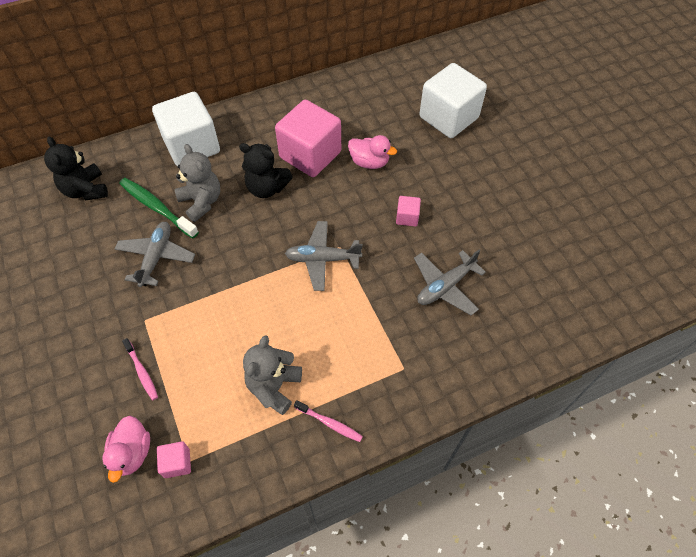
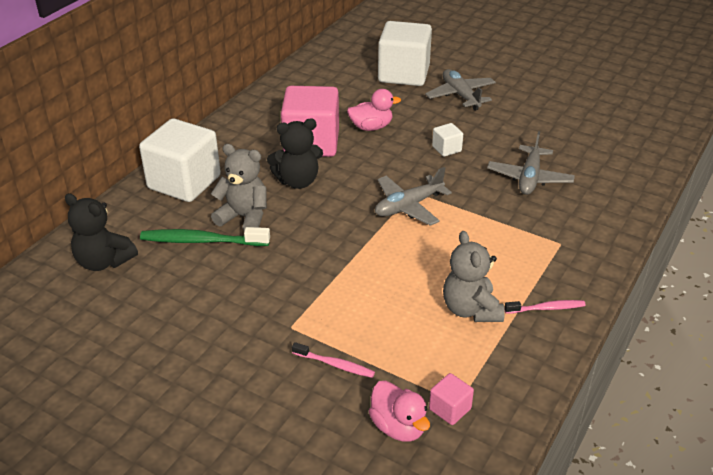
camera: 35 degrees left, 20 degrees down
(156, 257) = (246, 276): grey plane -> grey plane (460, 95)
(407, 217) = (446, 149): pink cube -> white cube

